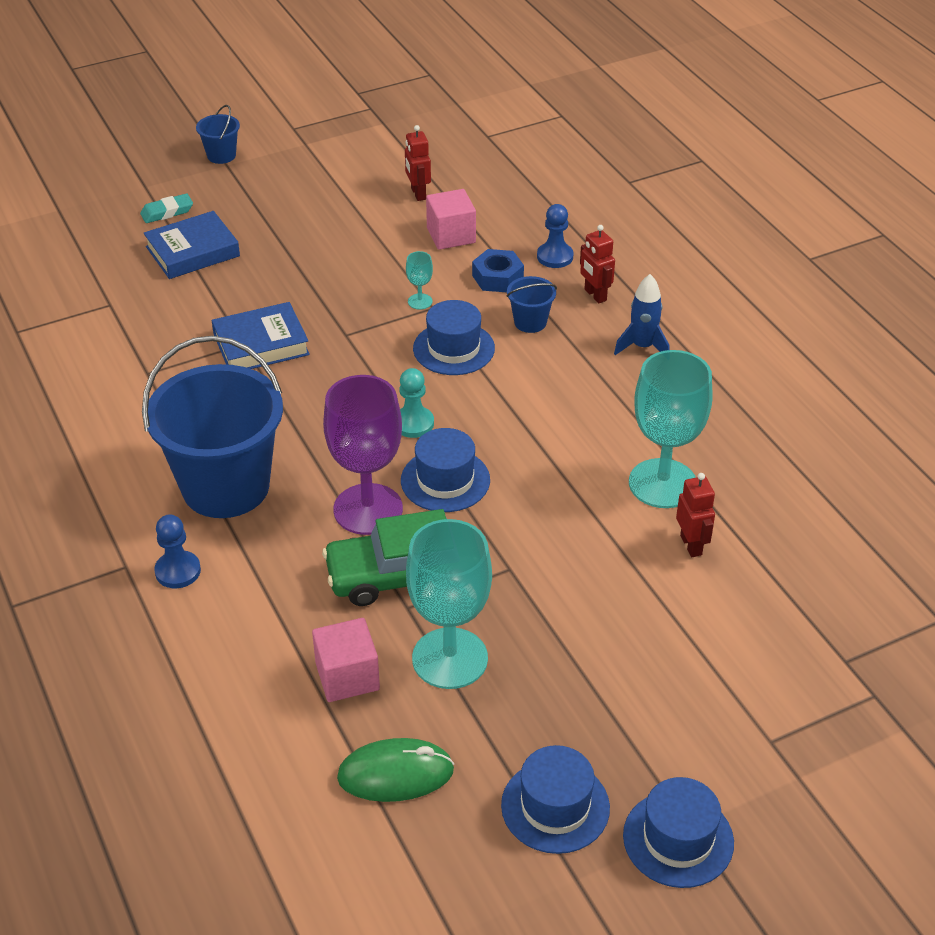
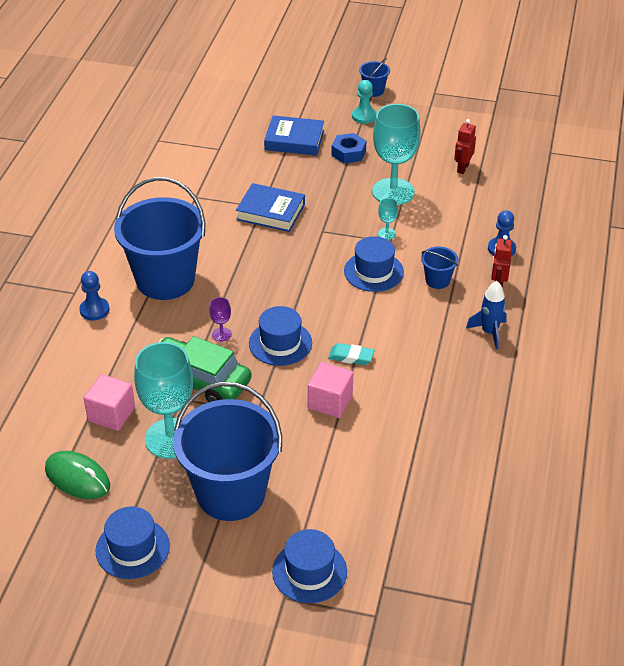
camera: 40 degrees right, 0 degrees up
(167, 212) = (306, 110): turquoise eraser -> turquoise eraser (351, 357)
(368, 509) = (221, 334): purple goblet -> purple goblet, size x0.41
(413, 423) = (300, 302): turquoise pawn -> turquoise pawn (364, 116)
(451, 235) = (452, 203): pink cube -> pink cube (330, 402)
(497, 277) = (450, 243): blue nut -> blue nut (348, 153)
(587, 673) = (231, 493): none -> blue bucket
(662, 483) = (401, 419): turquoise goblet -> turquoise goblet (393, 192)
(678, 839) = (172, 609): blue hat -> blue hat (309, 571)
(691, 545) = (374, 463): red robot -> none

